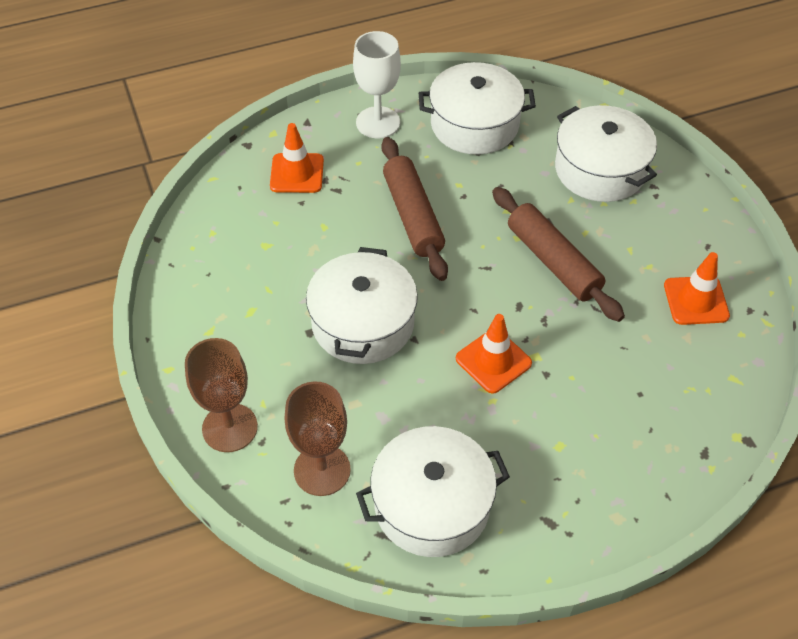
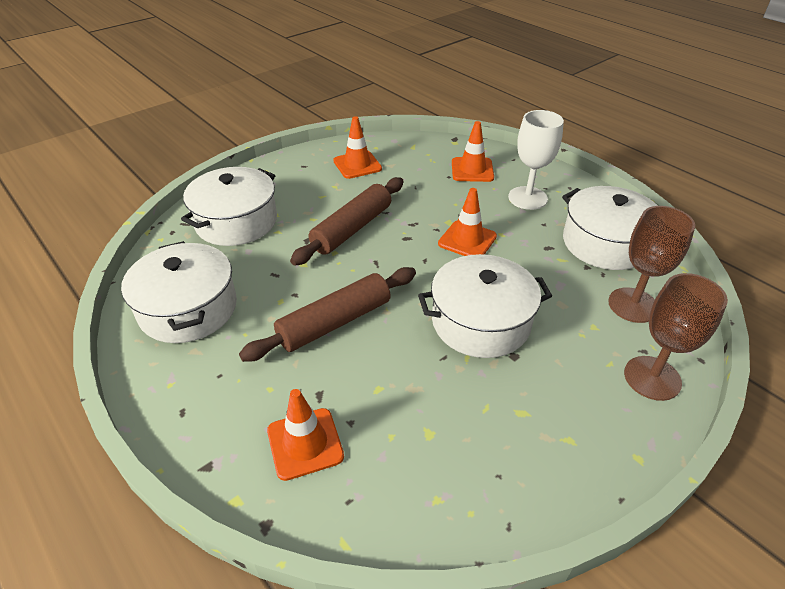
camera: 110 degrees left, 10 degrees down
(378, 122) = (197, 390): white goblet -> white goblet (527, 198)
(649, 428) = (472, 170): none -> orange traffic cone

